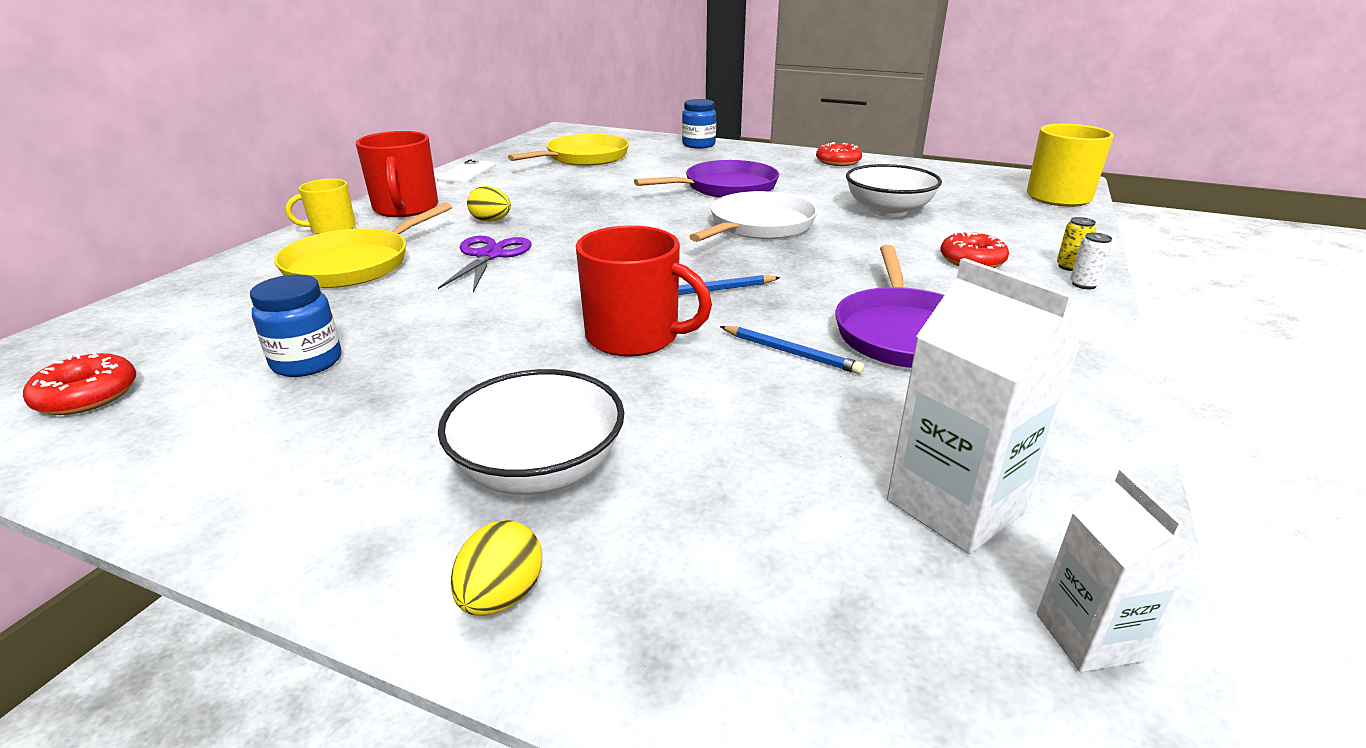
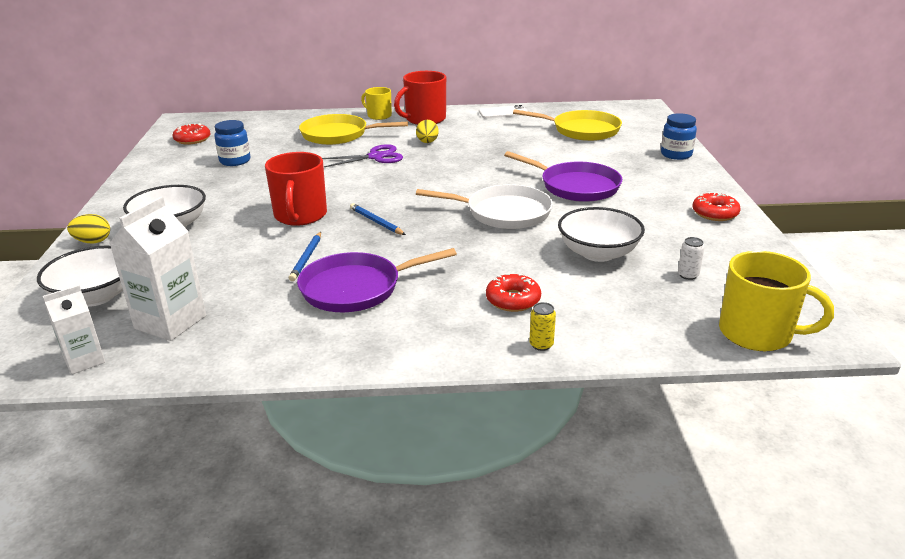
camera: 65 degrees right, 0 degrees up
(805, 605) = (96, 296): none -> white bowl
(1084, 284) = (504, 353): white can -> white can (688, 275)

